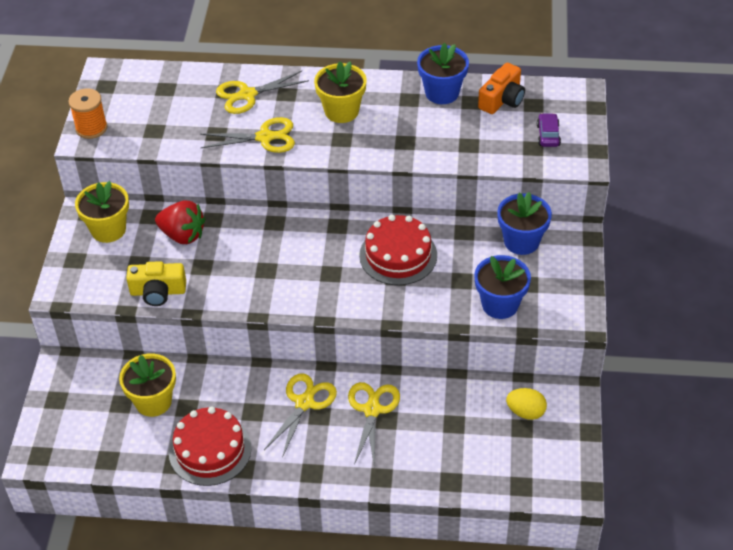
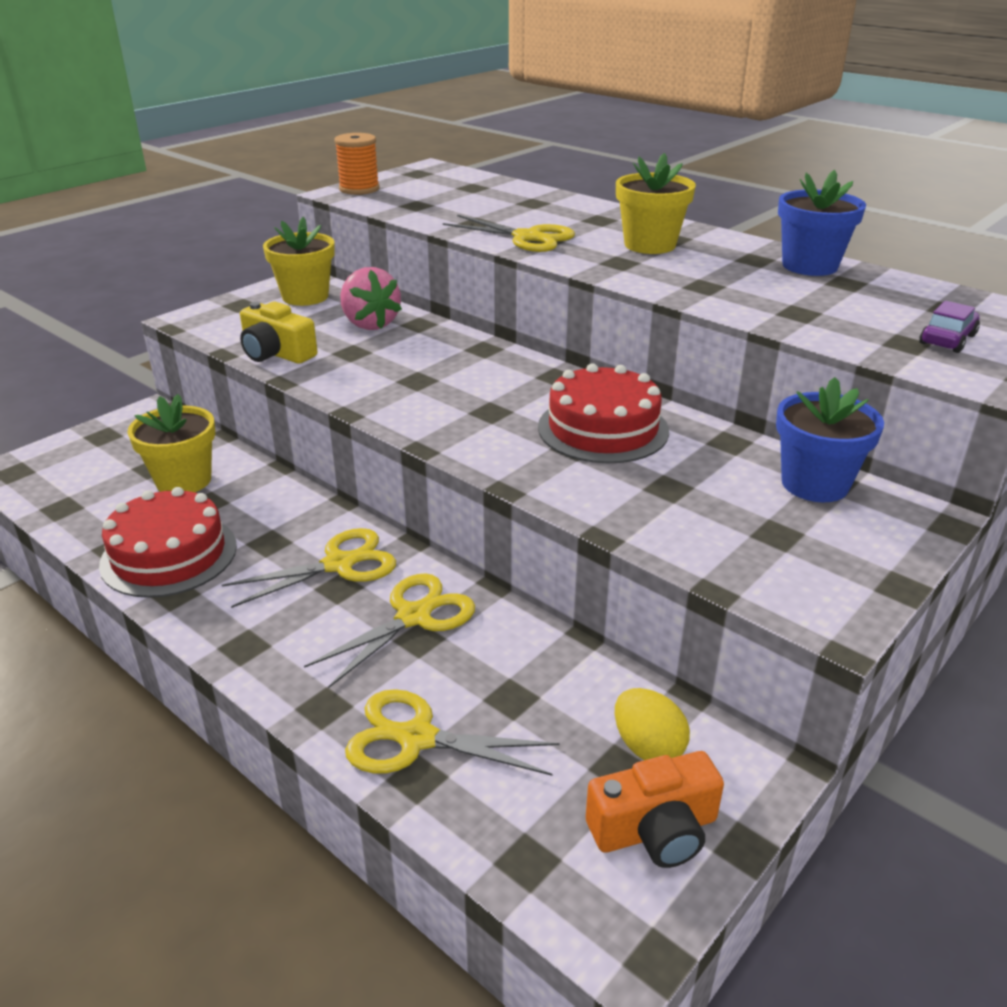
camera: 35 degrees right, 15 degrees down
(182, 235) = (370, 324): red strawberry -> pink strawberry
(247, 95) = (553, 210): yellow scissors -> yellow scissors (416, 738)
(500, 304) = (702, 538): blue flower pot -> none
(502, 99) = (900, 292): orange camera -> orange camera (655, 829)

